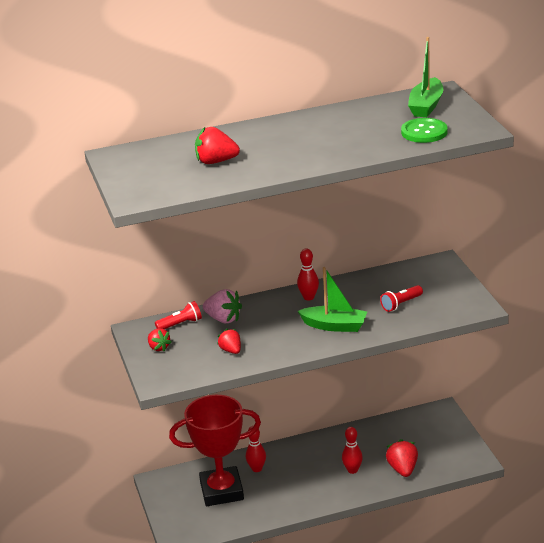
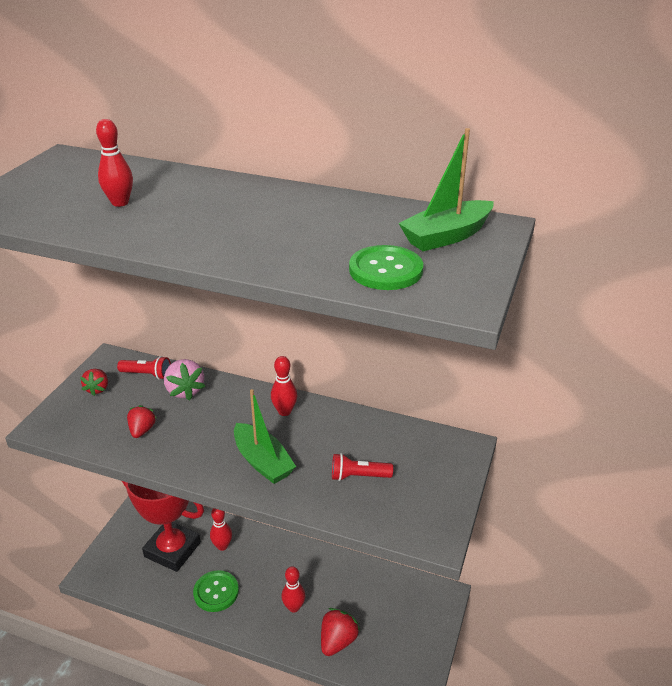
camera: 35 degrees right, 5 degrees up
(216, 162) = (120, 203): red strawberry -> red bowling pin
(288, 493) = (216, 592): none -> green button

